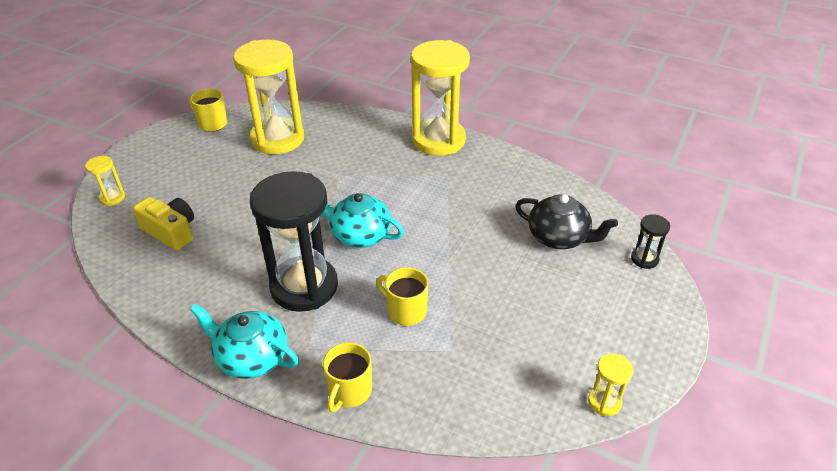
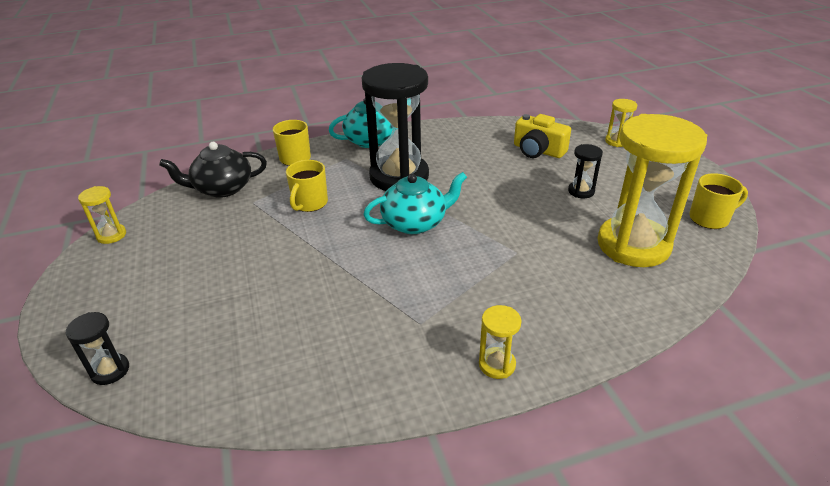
camera: 135 degrees right, 5 degrees down
(171, 232) = (538, 150): yellow camera -> yellow camera turned 45 degrees clockwise
(226, 182) = (581, 191): none -> black hourglass
(406, 311) = (309, 203): yellow mug -> yellow mug turned 120 degrees clockwise
(438, 140) = (497, 364): yellow hourglass -> yellow hourglass, size x0.42
(559, 237) = (228, 334): black teapot -> black teapot (222, 188)

